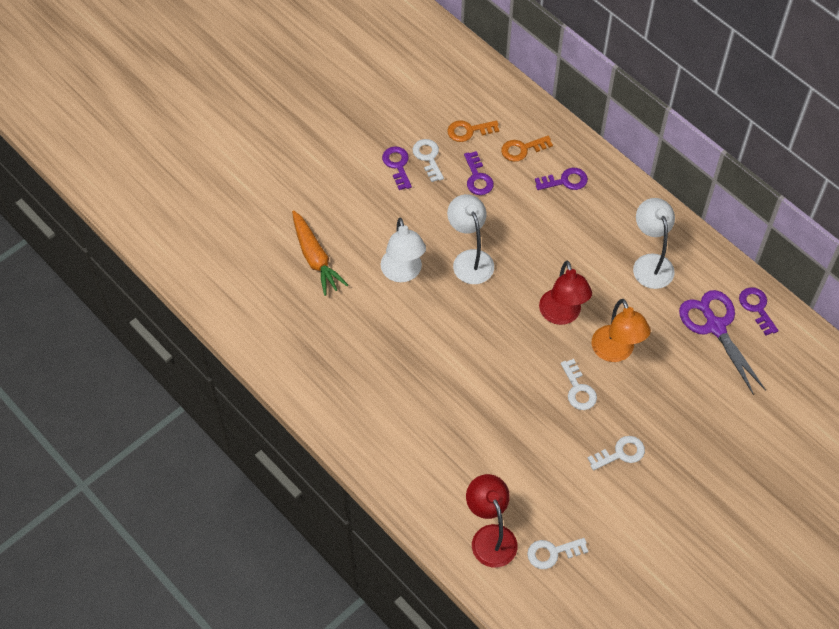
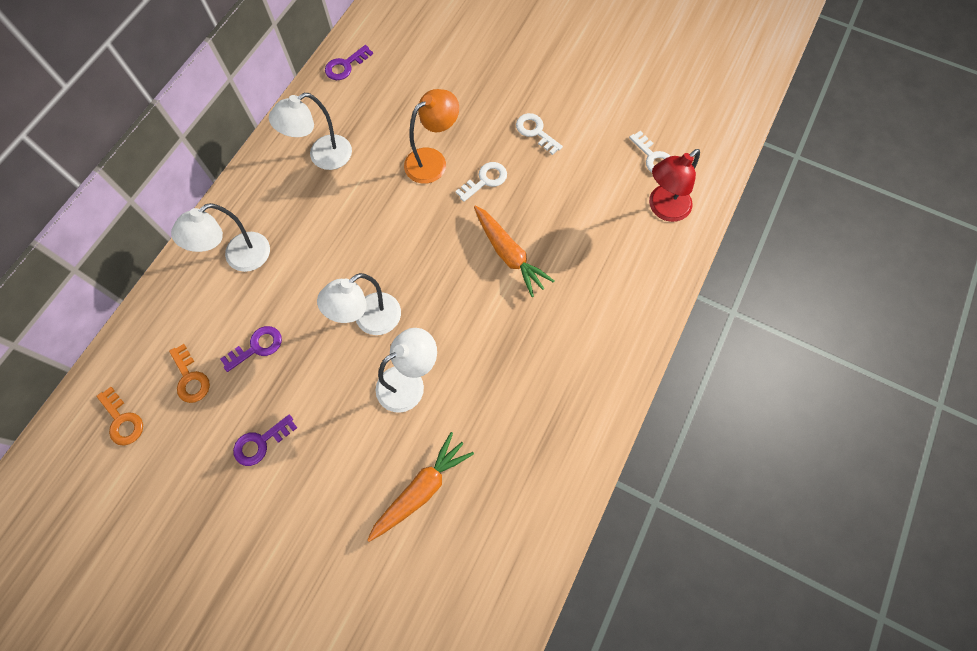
camera: 110 degrees left, 10 degrees up
(428, 158) = (241, 411): white key -> none
(491, 383) = (509, 254): none -> orange carrot
(522, 149) = (205, 312): orange key -> orange key (122, 420)
(562, 315) = (408, 215): red lamp -> none
(565, 181) = (239, 258): purple key -> white lamp
(715, 326) = (376, 91): purple scissors -> none

